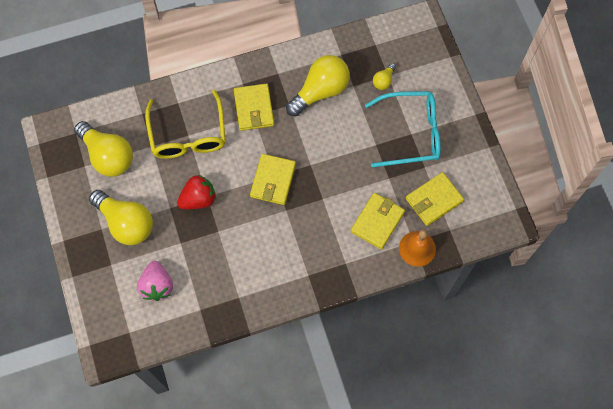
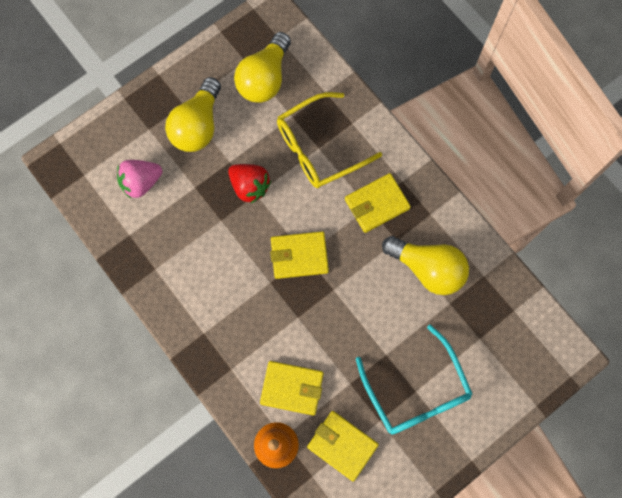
camera: 70 degrees right, 5 degrees up
(383, 80) = (471, 336): yellow light bulb -> none

